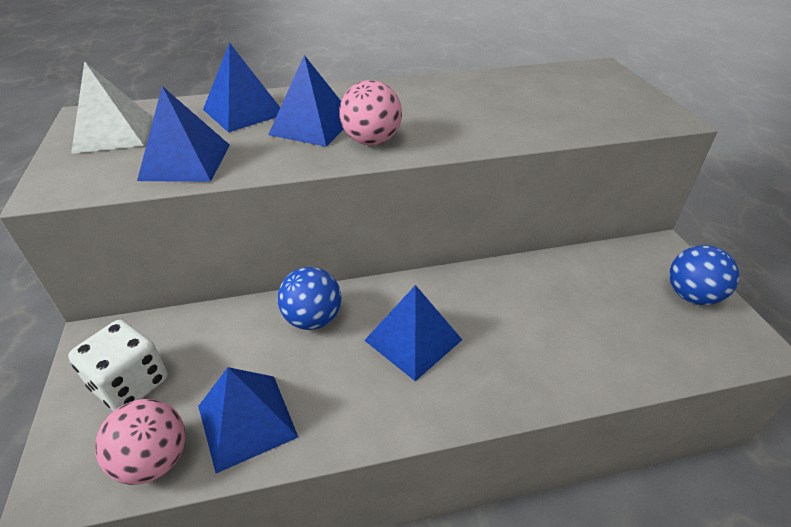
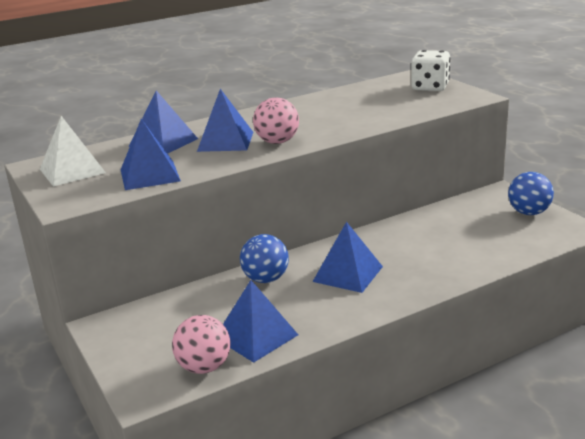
camera: 15 degrees left, 15 degrees down
(130, 384) = (152, 339): white dice -> white dice (430, 87)

